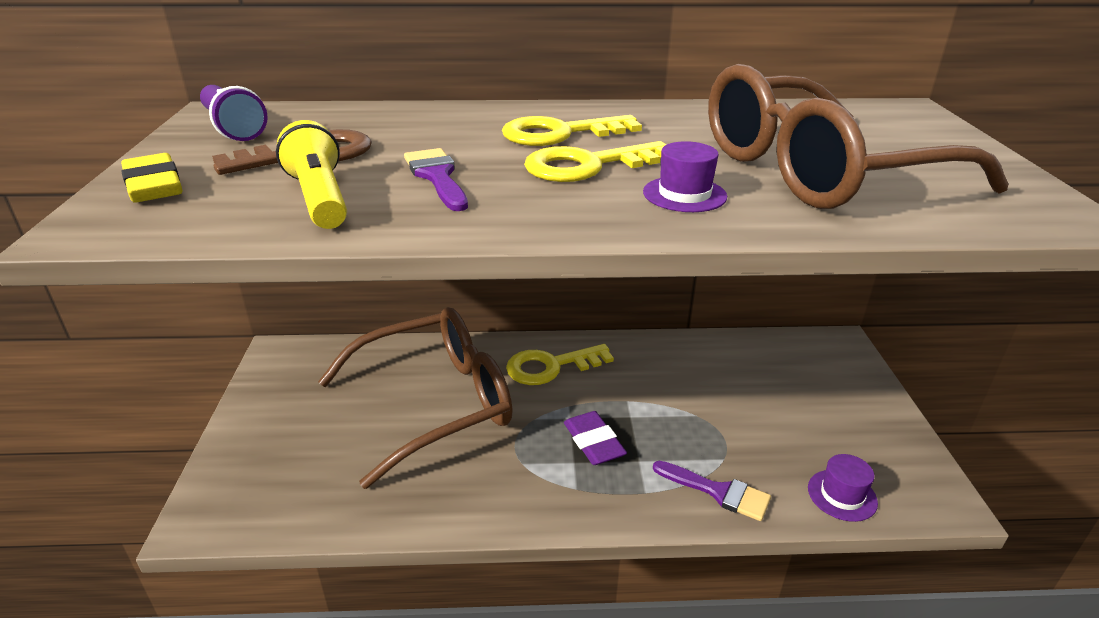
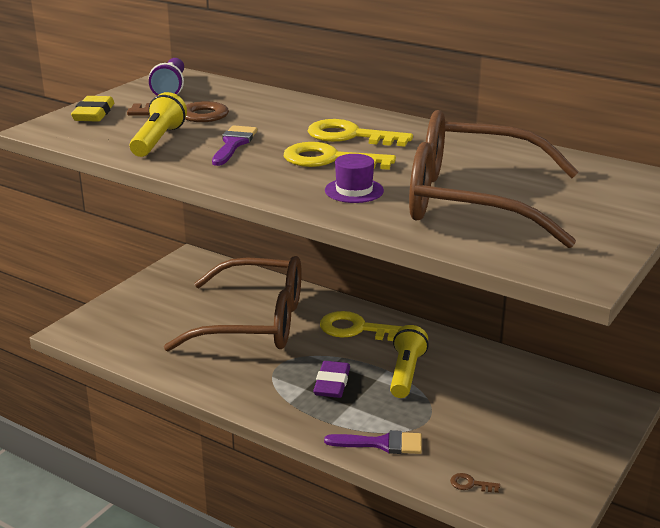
camera: 35 degrees right, 5 degrees down
(648, 396) = (406, 373): none -> yellow flashlight
(718, 492) = (381, 444): purple brush -> purple brush turned 60 degrees counterclockwise
(842, 495) = (470, 484): purple hat -> brown key

